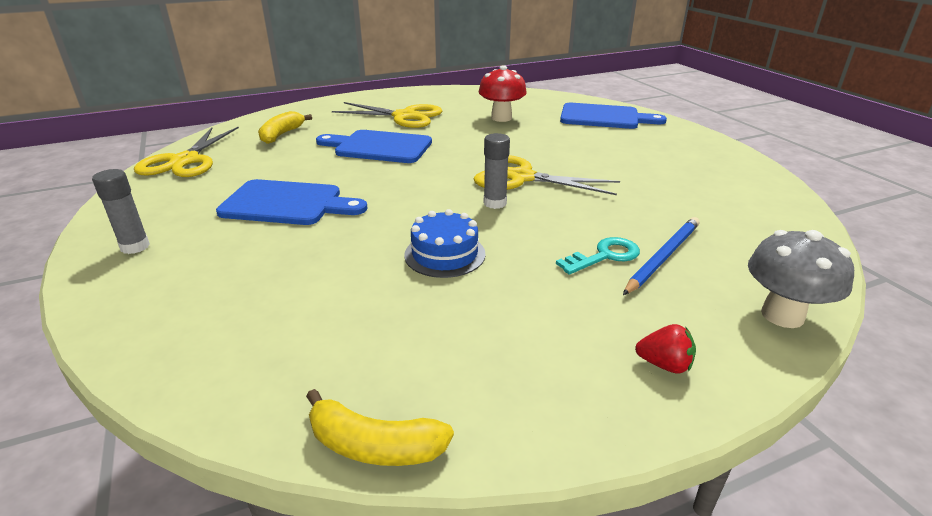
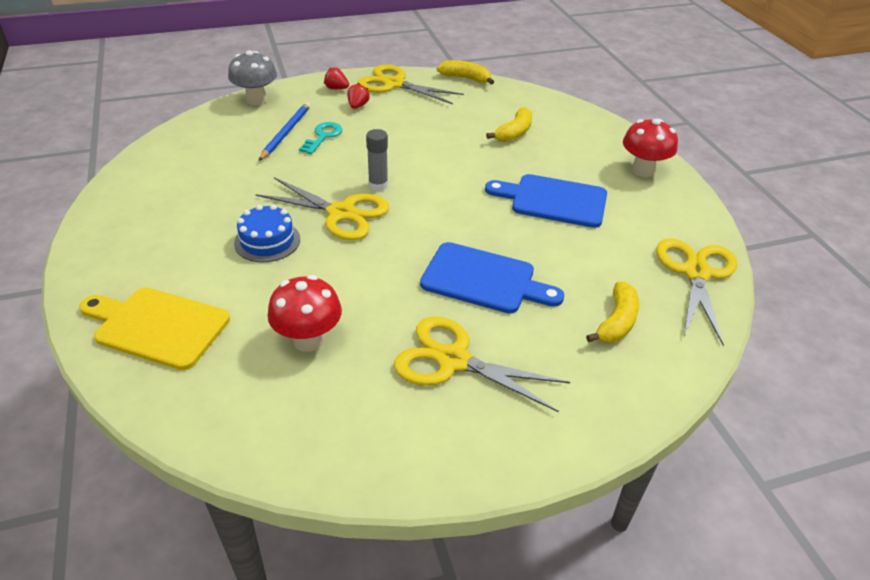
camera: 175 degrees left, 10 degrees up
(135, 247) = (643, 170): grey glue stick -> red mushroom
(301, 291) = (514, 132): none -> yellow banana
(445, 254) = (427, 146): blue cake -> blue cake (267, 241)
(548, 397) = (394, 84): none -> yellow scissors
(590, 321) = (358, 106): none -> red strawberry
(604, 117) = (157, 326): blue cutting board -> yellow cutting board
(604, 256) = (323, 136): turquoise key -> turquoise key turned 135 degrees clockwise
(663, 257) = (286, 133): blue pencil -> blue pencil turned 150 degrees clockwise

